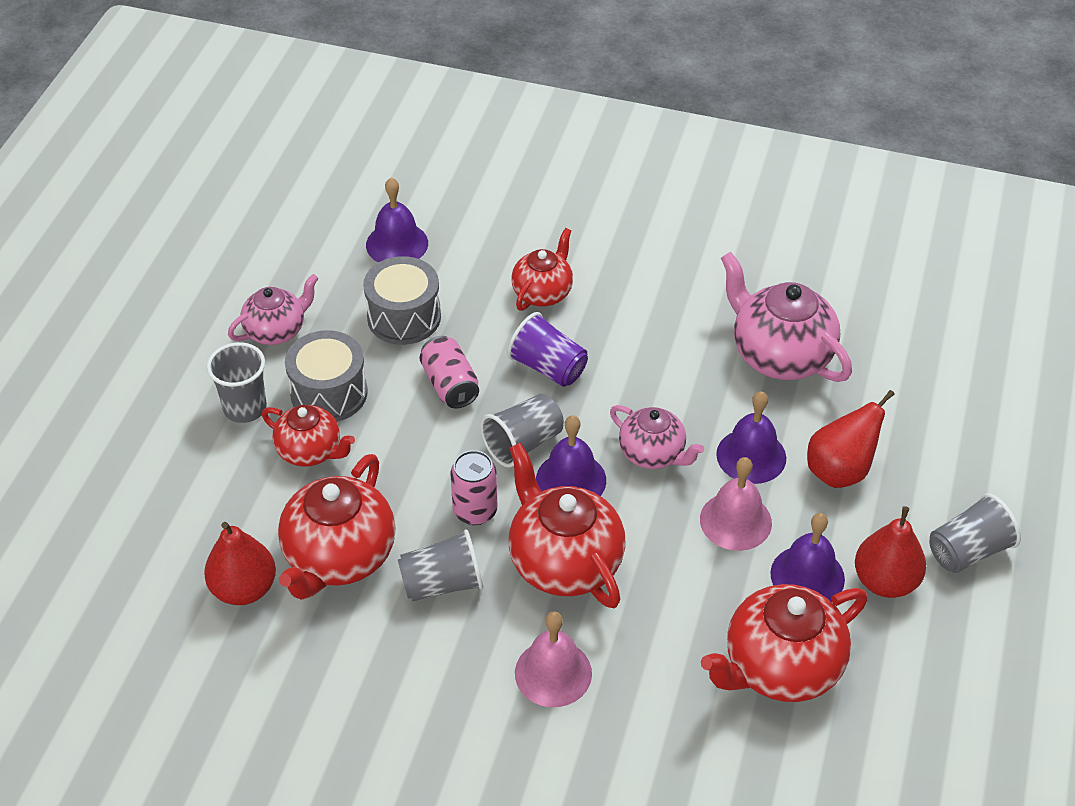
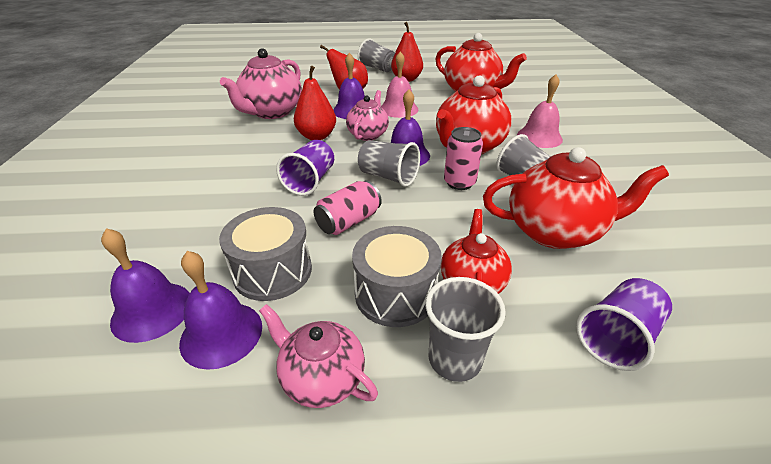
camera: 110 degrees left, 10 degrees down
(198, 521) = (617, 337): none -> purple cup
(244, 588) = (638, 274): red pear -> red pear (317, 136)
(543, 292) = (226, 199): red teapot -> none
(807, 576) = (418, 92): purple bell -> purple bell (221, 334)

